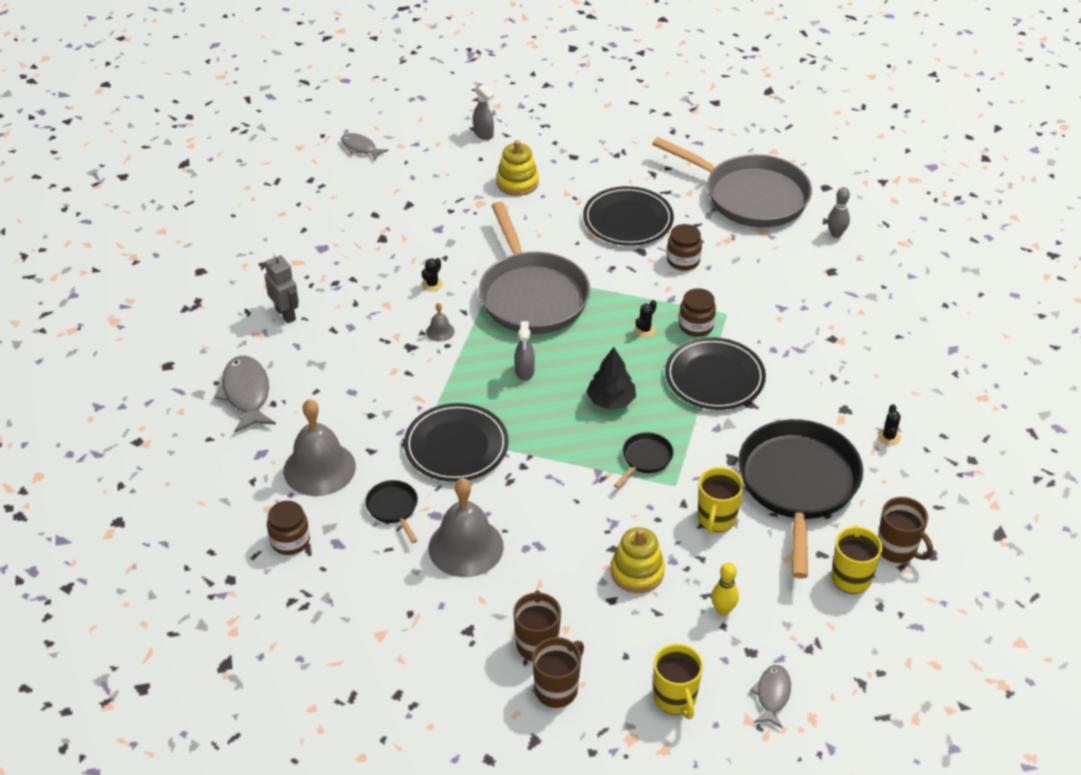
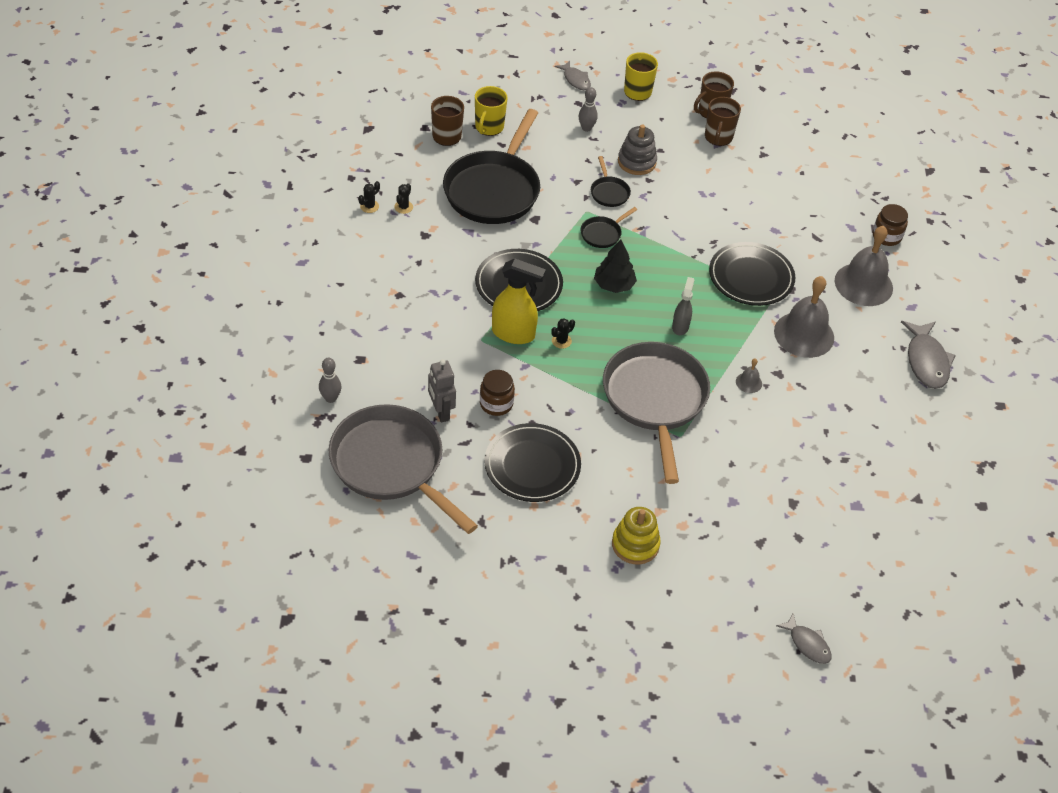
camera: 170 degrees left, 5 degrees up
(286, 314) = (893, 434): grey robot -> grey robot (441, 412)
(393, 508) = (807, 242): black pan -> black pan (609, 192)
(432, 284) = (749, 435): black cactus -> black cactus (369, 206)
(466, 547) = (756, 204): grey bell -> grey bell (804, 334)
(484, 134) = (657, 630): grey spray bottle -> none
(637, 572) = (636, 162): yellow stacking toy -> grey stacking toy
(696, 326) = (514, 334): brown jar -> yellow spray bottle
(716, 519) = (566, 181): yellow mug -> none
(723, 610) = (586, 128): yellow bowling pin -> grey bowling pin
(772, 695) = (575, 80): grey fish -> grey fish turned 60 degrees counterclockwise

